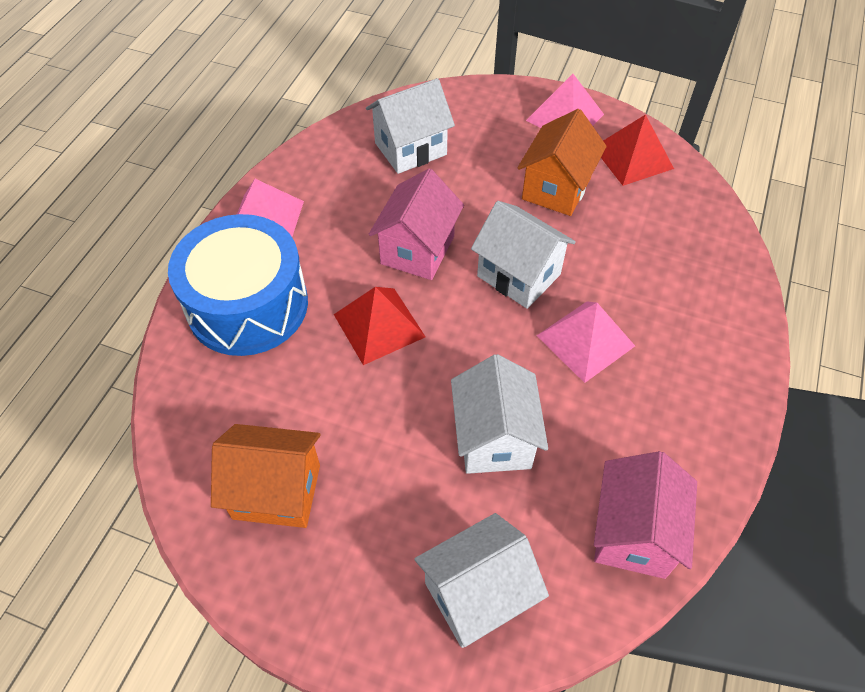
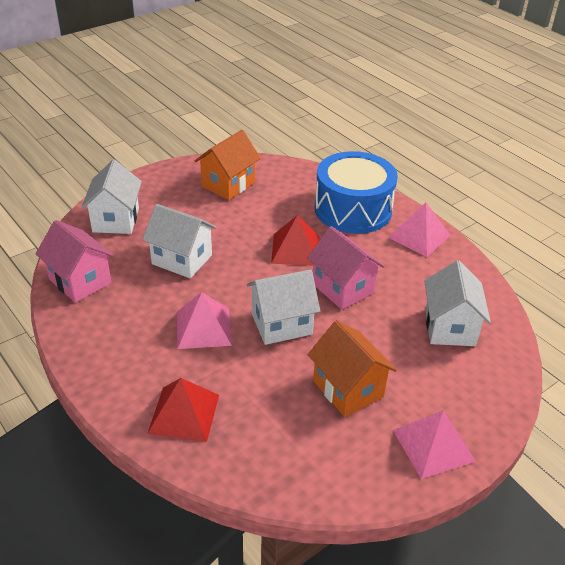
camera: 120 degrees right, 15 degrees down
(633, 157) = (348, 463): red pyramid -> red pyramid (184, 414)

